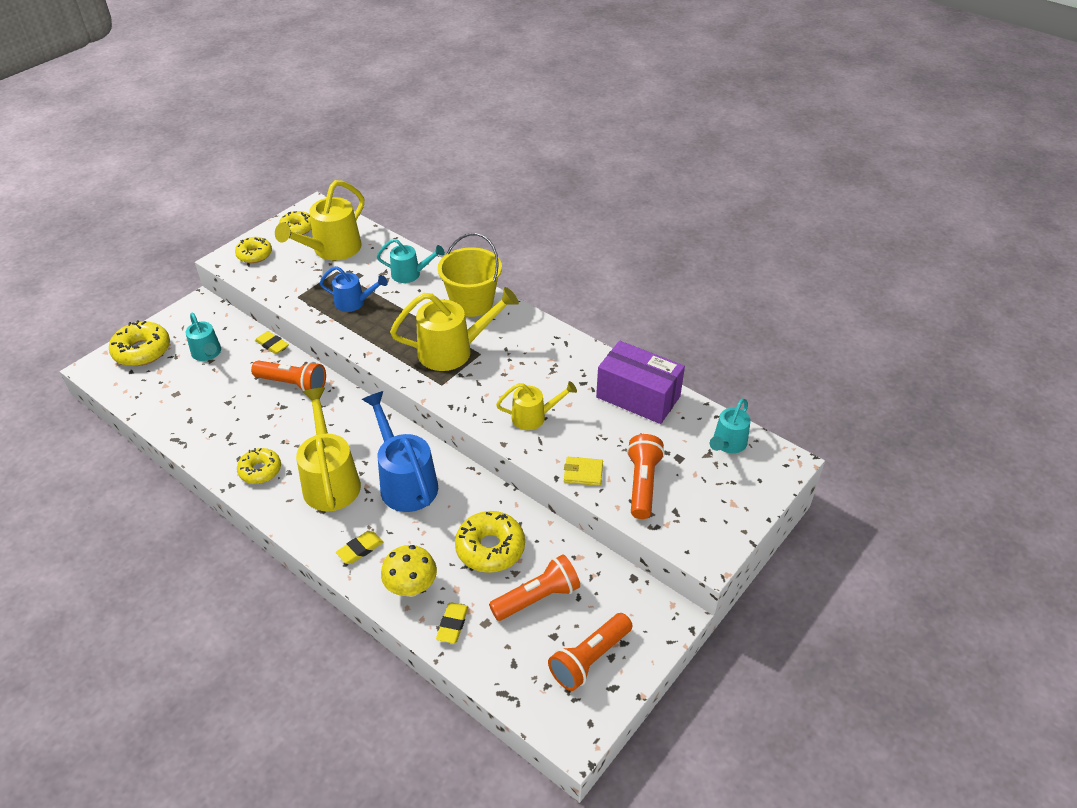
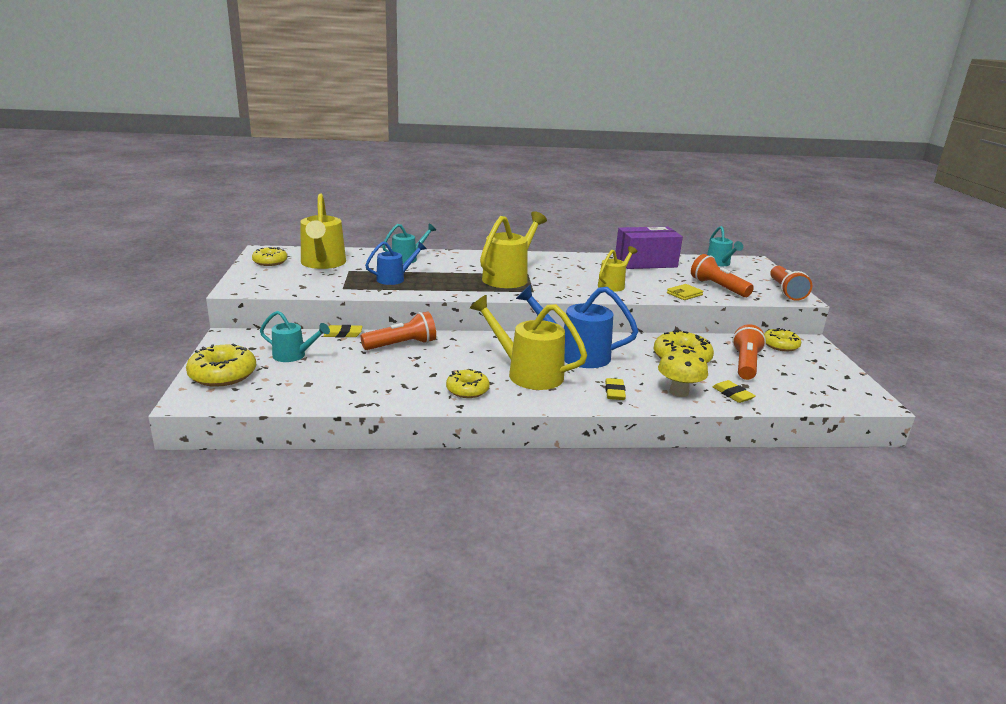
camera: 45 degrees left, 20 degrees down
(254, 255) = (259, 281): yellow donut -> yellow donut (780, 345)
(472, 303) = (476, 258): yellow bucket -> none
(589, 659) = (816, 372): orange flashlight -> orange flashlight (786, 291)

